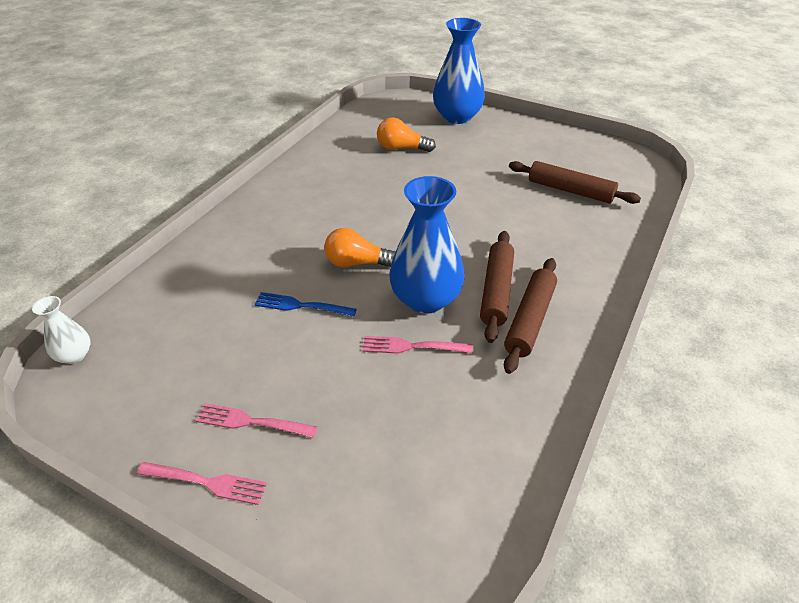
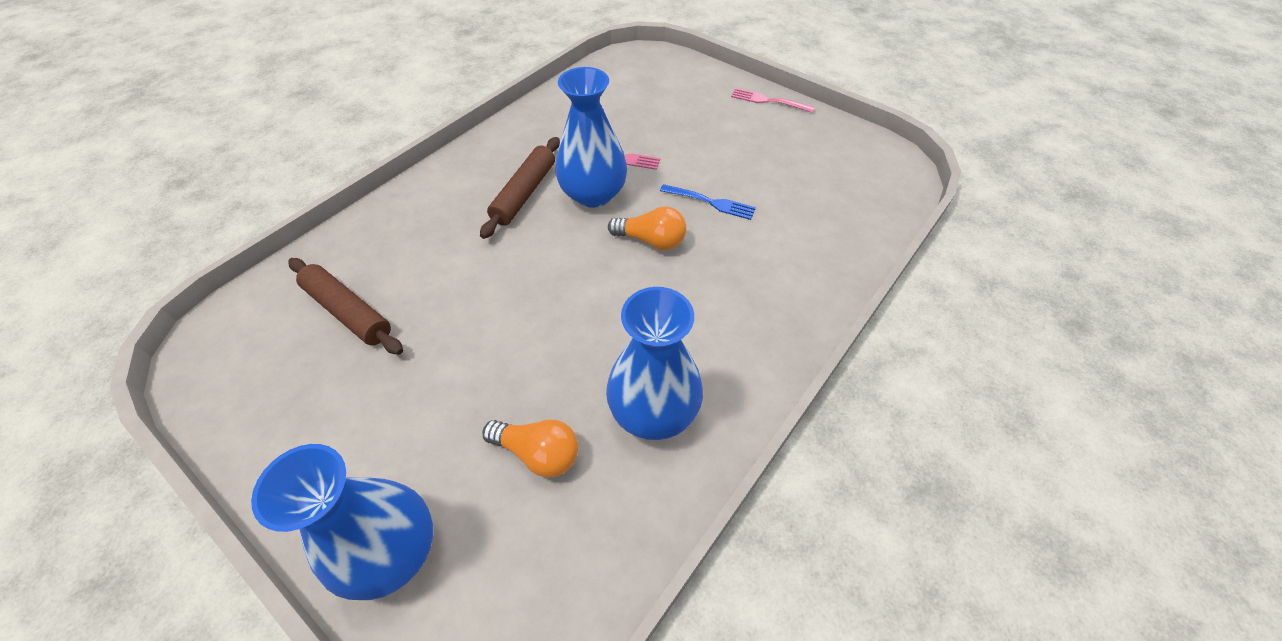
camera: 170 degrees left, 10 degrees up
(74, 355) = (903, 184): white vase -> none
(252, 422) = (744, 126): pink fork -> none
(338, 169) = (653, 411): none -> blue vase
(530, 320) = (511, 165): brown rolling pin -> none

